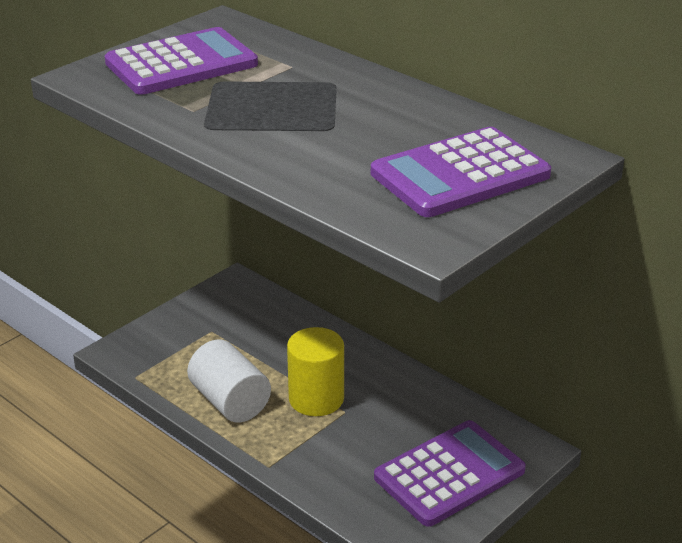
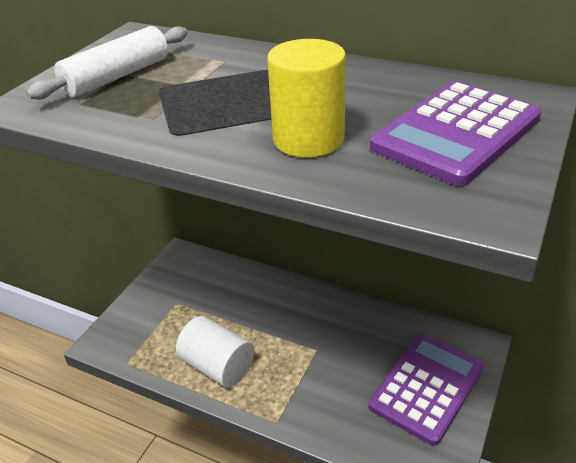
camera: 15 degrees left, 5 degrees up
(181, 64) = (117, 77): purple calculator -> white rolling pin
(316, 399) = (288, 344): yellow cylinder -> yellow cylinder (308, 139)

